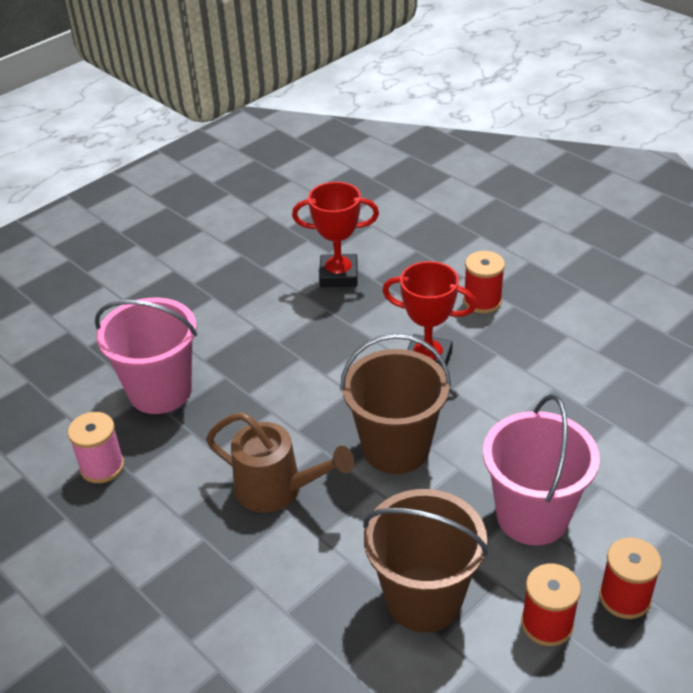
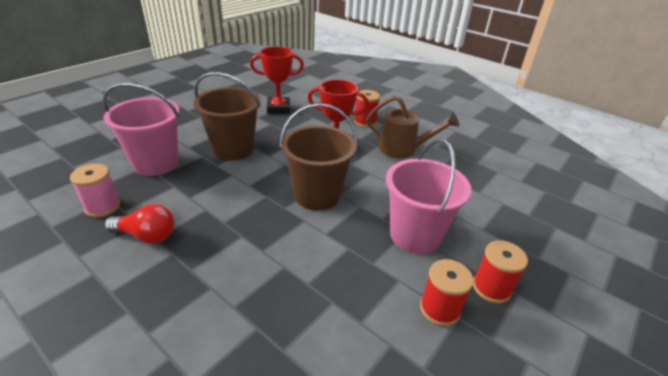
camera: 10 degrees left, 5 degrees down
(167, 512) = (146, 236): none -> red light bulb
(278, 489) = (233, 220): brown watering can -> brown watering can (403, 149)
(424, 598) = (343, 293): brown bucket -> brown bucket (233, 149)

